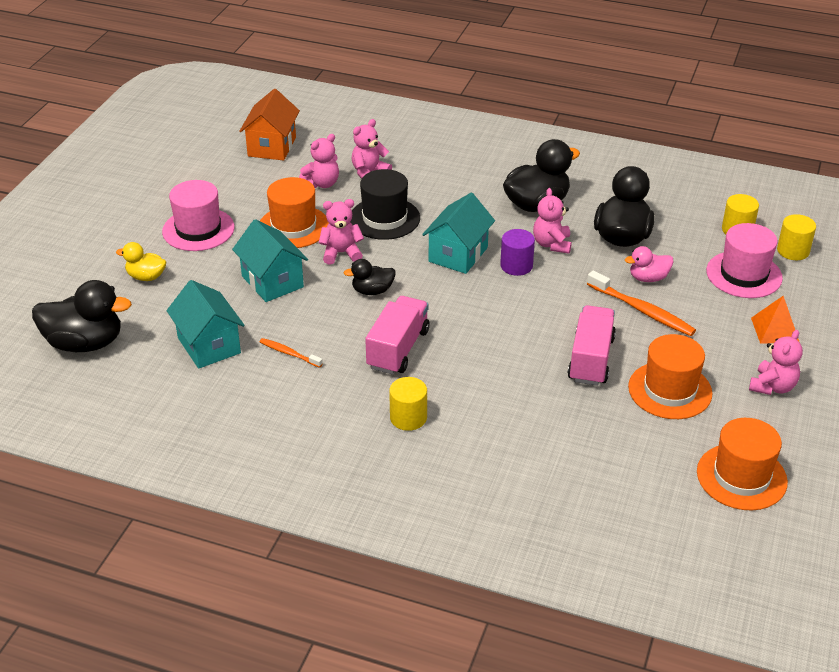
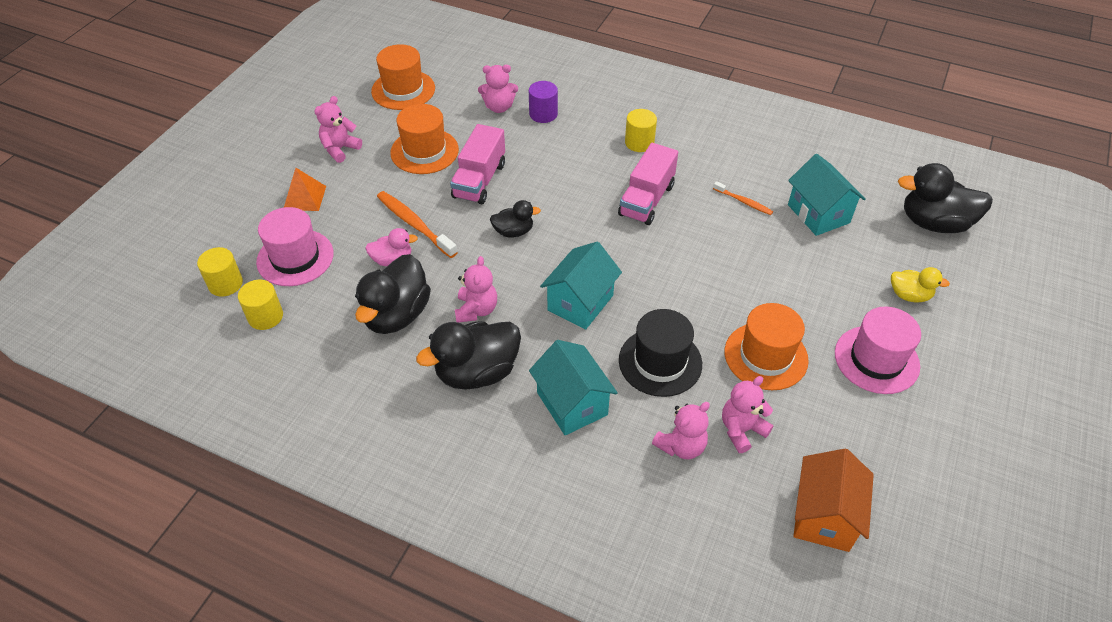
camera: 175 degrees left, 10 degrees up
(272, 281) = (774, 280): turquoise house -> turquoise house (572, 404)
(341, 253) = (707, 313): pink teddy bear -> pink teddy bear (499, 107)
(372, 291) = (671, 262): black duck -> black duck (513, 231)
(516, 266) = (521, 284): purple cylinder -> purple cylinder (543, 114)

